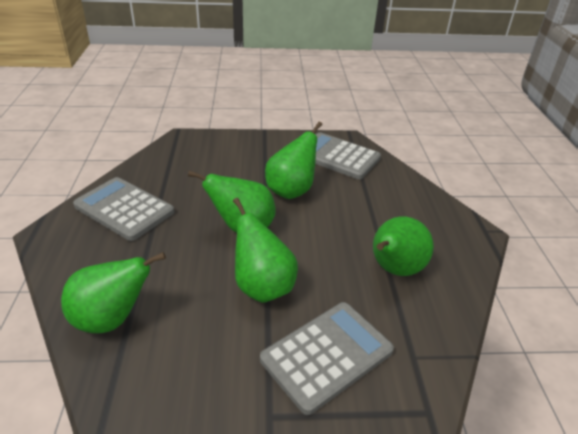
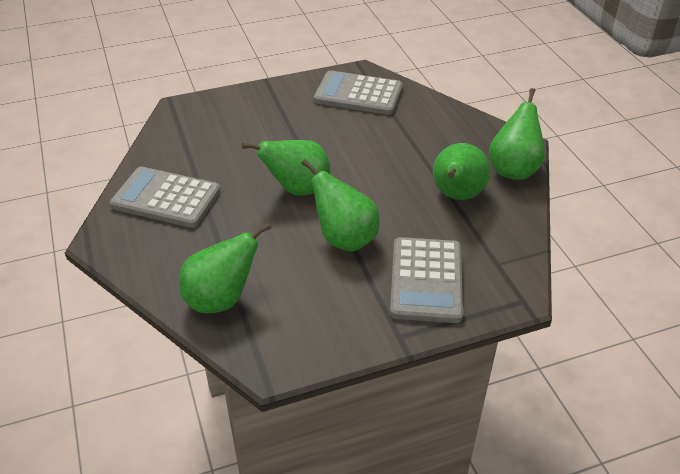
camera: 15 degrees left, 5 degrees up
(291, 191) = (327, 141): green pear -> green pear (513, 169)
(326, 355) = (426, 280): grey calculator -> grey calculator turned 150 degrees clockwise

